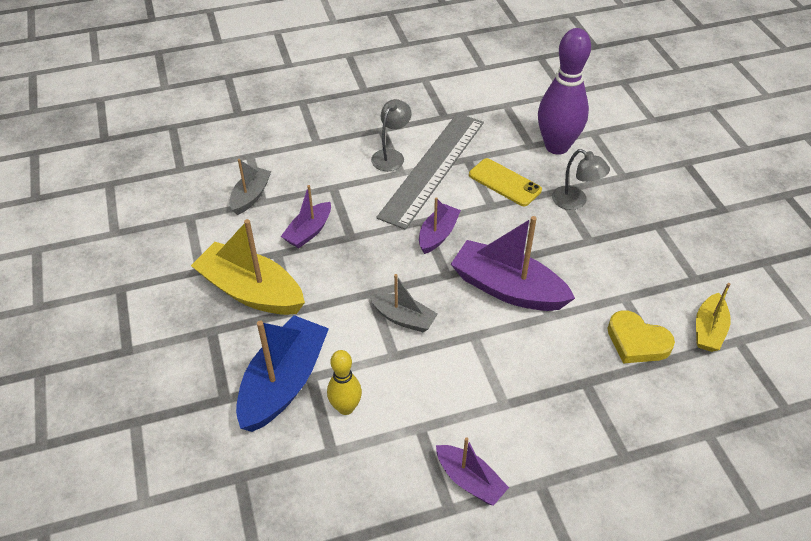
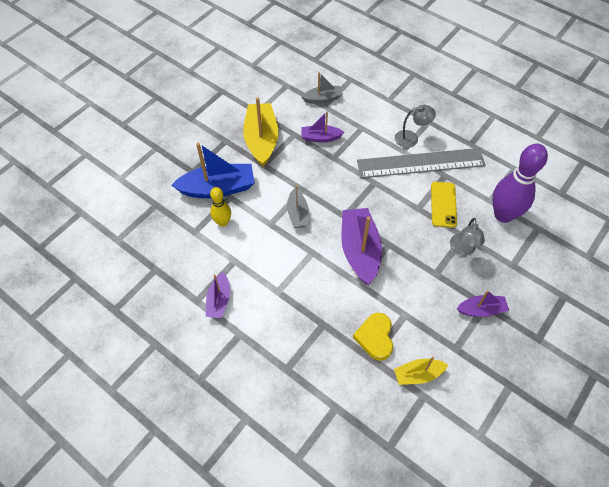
camera: 55 degrees right, 10 degrees up
(438, 234) = (370, 195): purple boat -> purple boat (481, 310)

